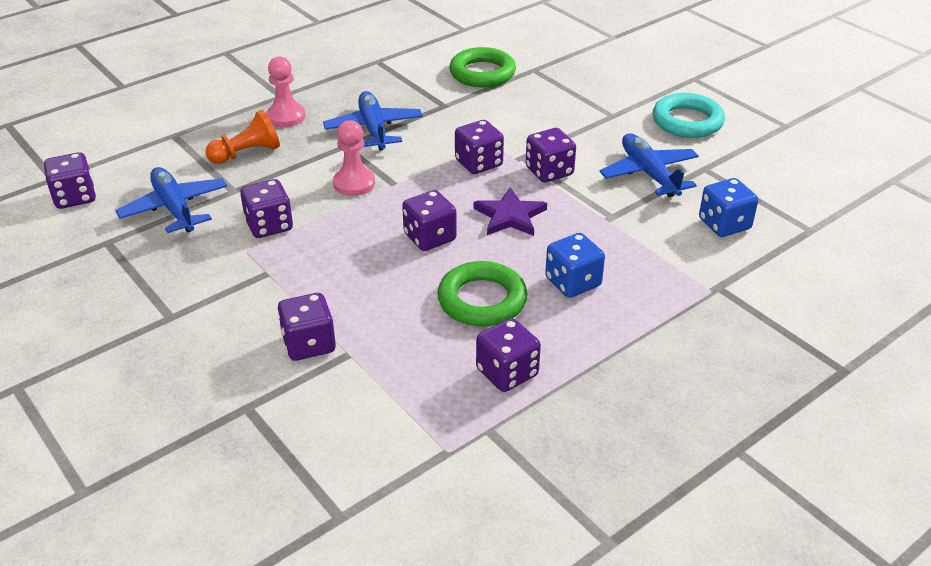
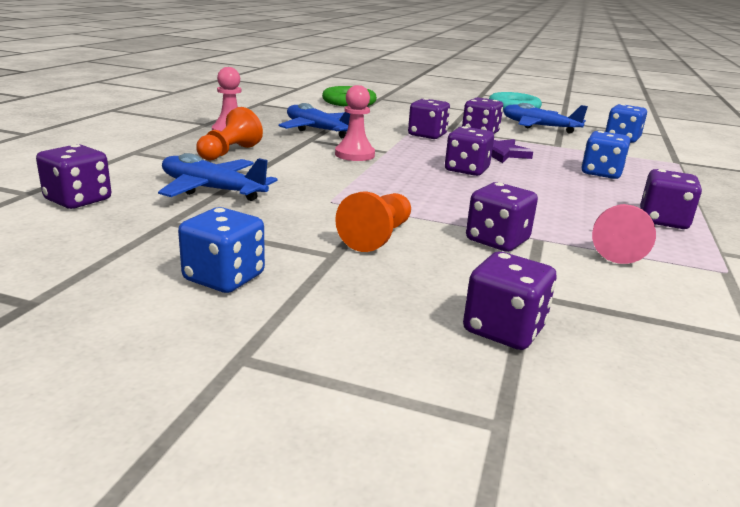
camera: 35 degrees left, 15 degrees down
(77, 315) = (224, 278): none -> blue dice
(225, 307) = (377, 236): none -> orange pawn
(269, 225) = (325, 185): purple dice -> purple dice (504, 330)
(399, 388) = (617, 247): none -> pink pawn
(482, 300) = (567, 191): green ring -> none

